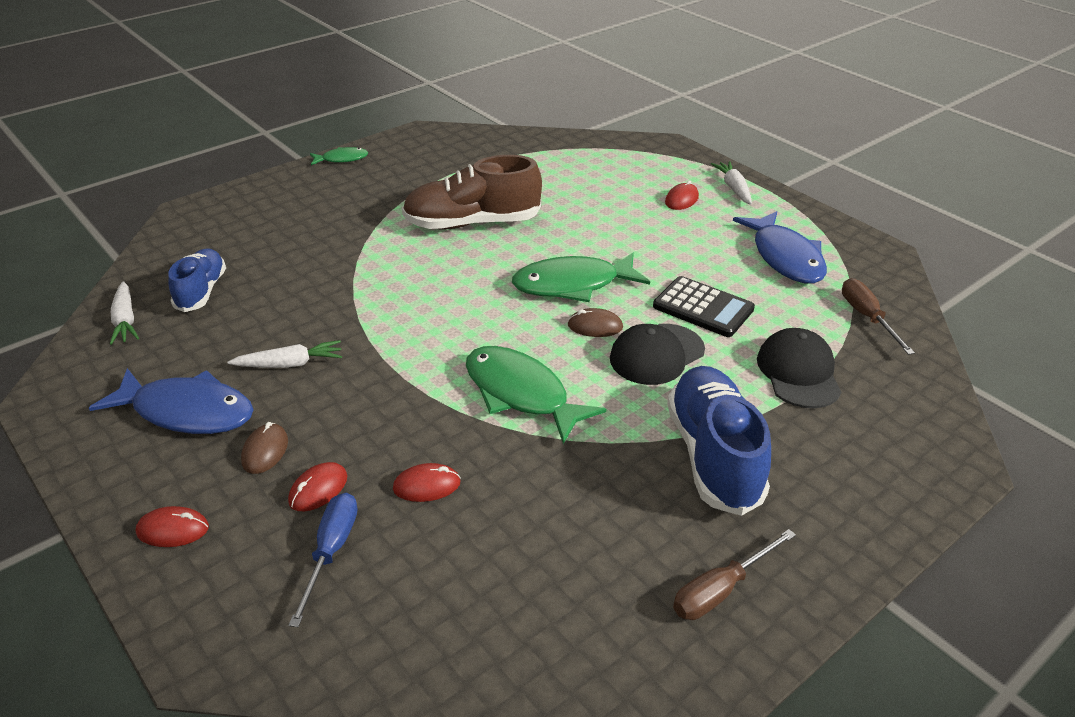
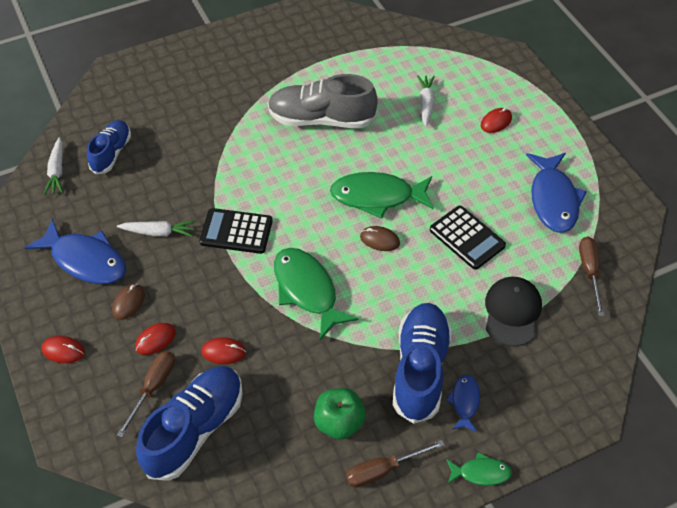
camera: 15 degrees right, 15 degrees up
(331, 552) = (153, 388): blue screwdriver -> brown screwdriver
(342, 159) = (240, 30): green fish -> green fish (481, 473)
(400, 346) = (236, 232): none -> black calculator
(414, 595) = (195, 429): none -> blue shoe
(472, 223) = (321, 119): brown shoe -> grey shoe
(630, 542) = (339, 423): none -> green apple
(656, 354) = (415, 275): black cap -> none
(733, 188) = (544, 116): white carrot -> white carrot (426, 103)
(791, 481) = (464, 401): none -> blue fish

